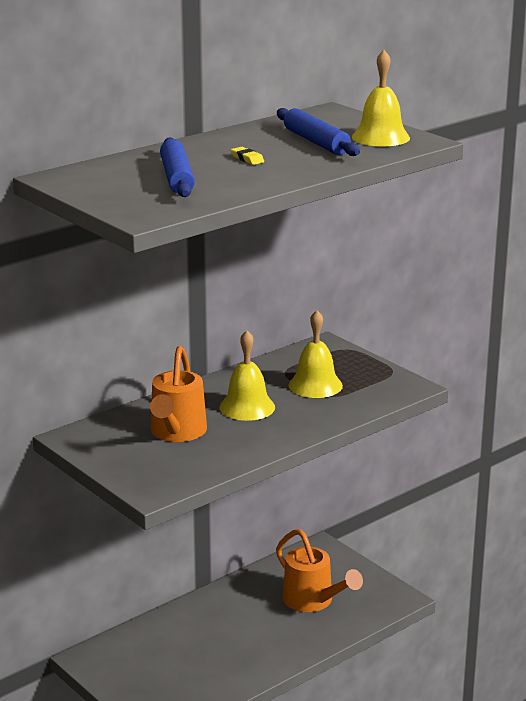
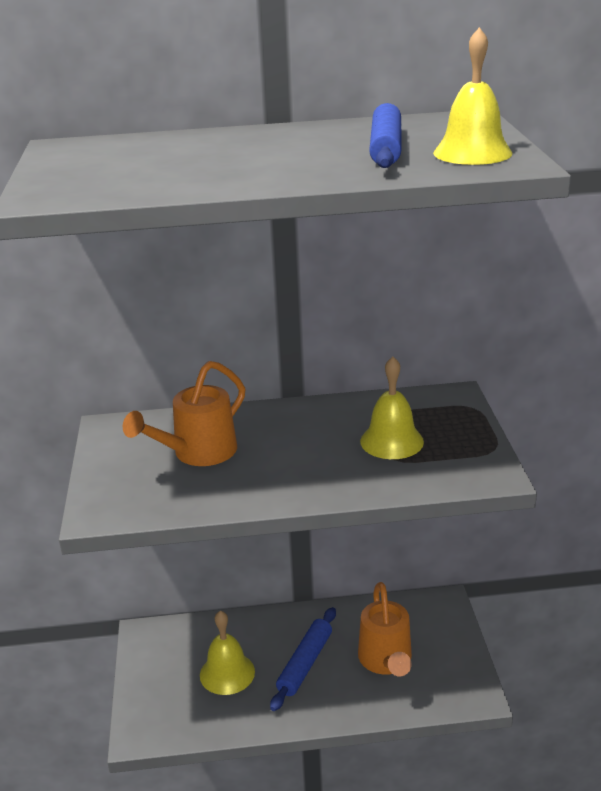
camera: 35 degrees right, 5 degrees up
(176, 177) = (163, 163): blue rolling pin -> blue rolling pin (305, 663)
(247, 159) = (274, 155): yellow eraser -> none
(247, 407) = (295, 445): yellow bell -> yellow bell (227, 673)

